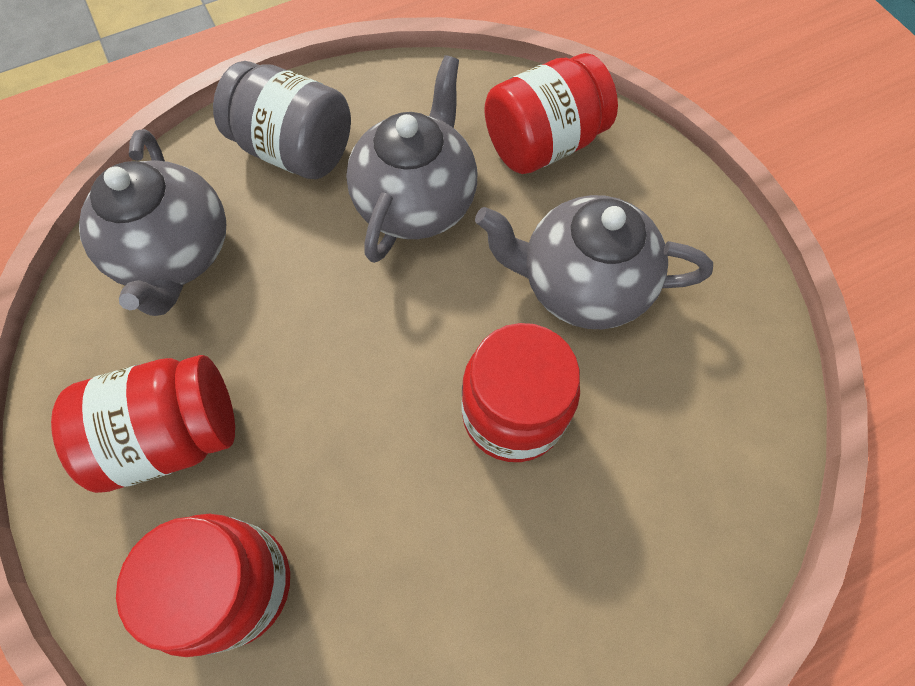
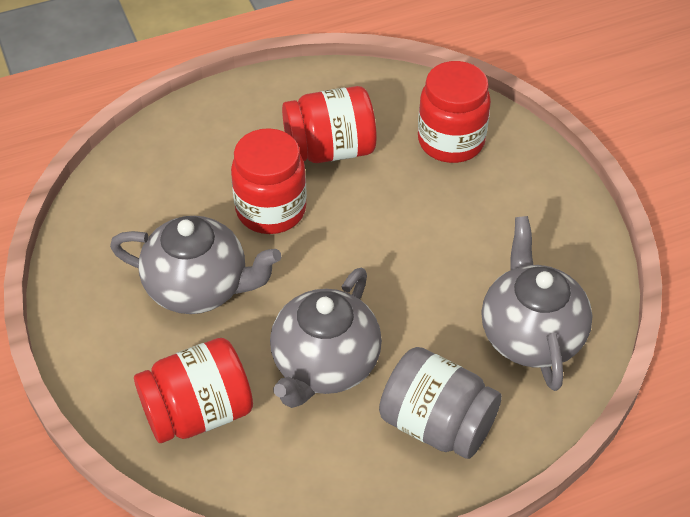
camera: 175 degrees left, 15 degrees down
(173, 434) = (505, 214): red jar -> red jar (330, 150)

